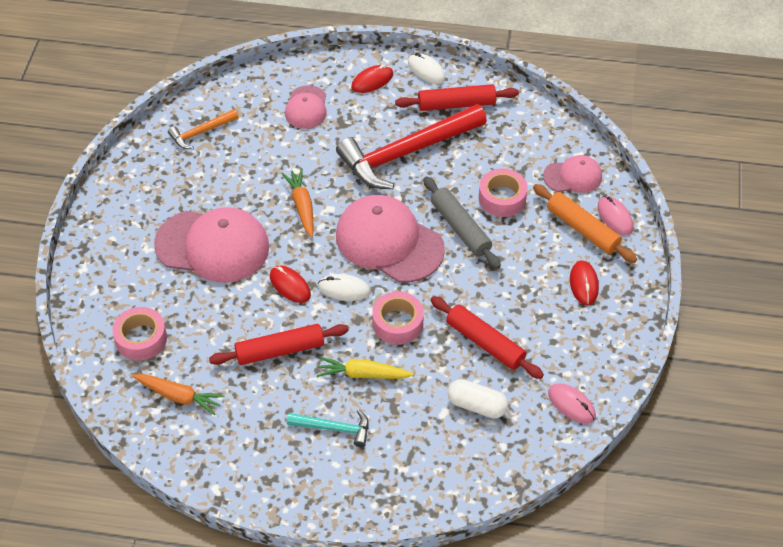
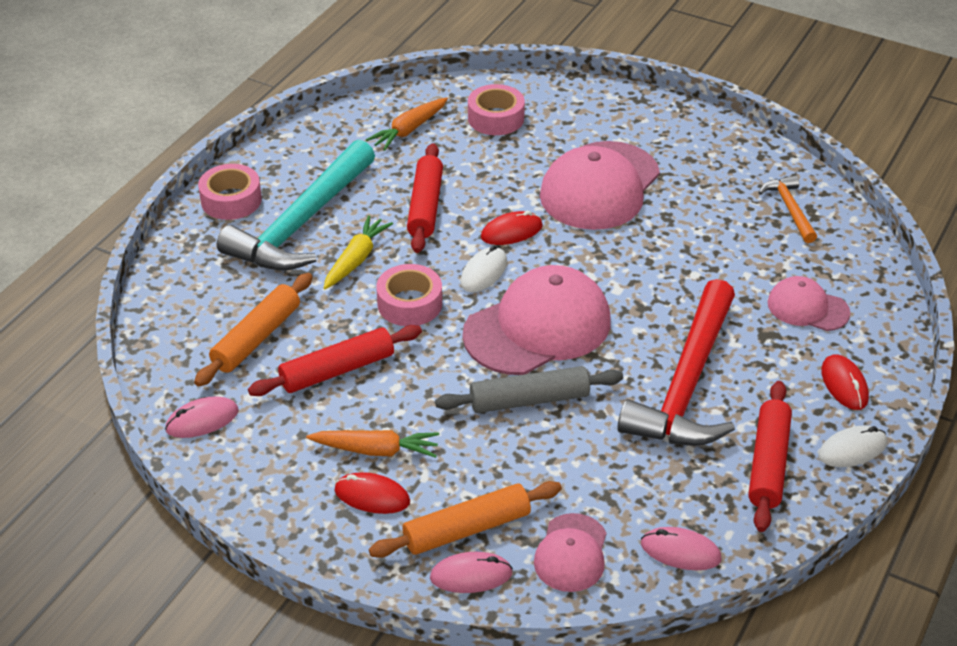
camera: 110 degrees right, 10 degrees down
(302, 206) = (630, 267): orange carrot -> orange carrot (376, 450)
(334, 428) = (302, 223): turquoise hammer -> turquoise hammer, size x2.13
(407, 153) = (687, 384): red hammer -> red hammer turned 150 degrees counterclockwise
(477, 405) = (256, 338): white capsule -> orange rolling pin
(502, 198) = (563, 458): pink tape -> pink tape (231, 200)
(544, 130) = (680, 551): none -> pink mouse

